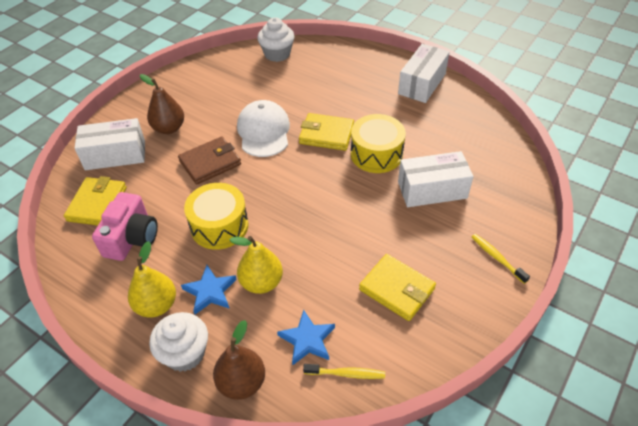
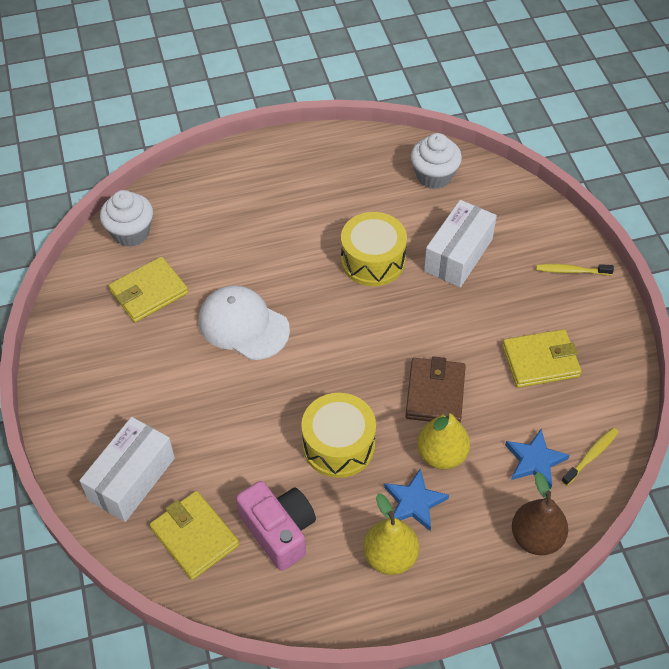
camera: 50 degrees left, 5 degrees up
(169, 128) = (143, 404): brown pear -> none
(185, 353) = (467, 564): white cupcake -> white cupcake (434, 176)
(210, 163) = (240, 399): brown wallet -> brown wallet (435, 393)
(326, 134) = (305, 278): yellow wallet -> yellow wallet (149, 292)
(422, 84) = (317, 157): white box -> none

